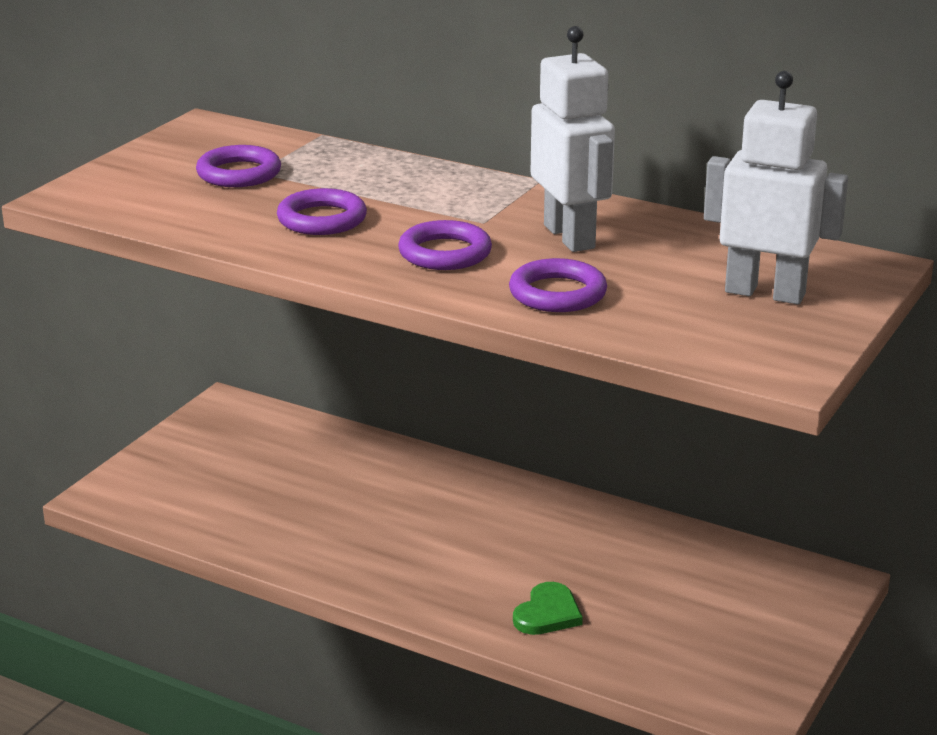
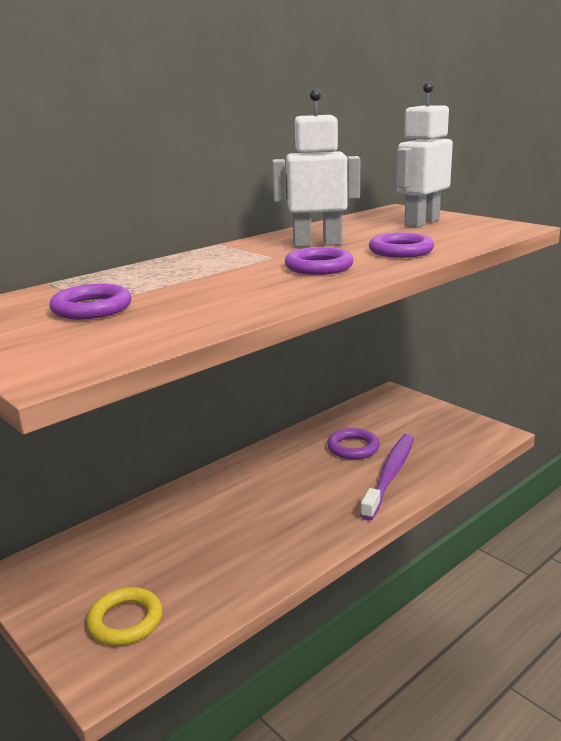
camera: 70 degrees left, 5 degrees down
(178, 486) = (125, 621): none -> yellow ring
(322, 219) = (225, 290): purple ring -> purple ring (353, 448)
(547, 613) = (390, 475): green heart -> purple toothbrush

